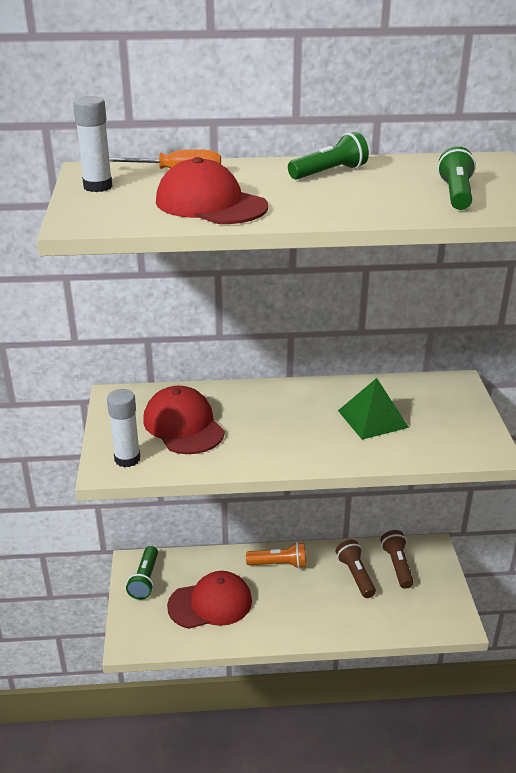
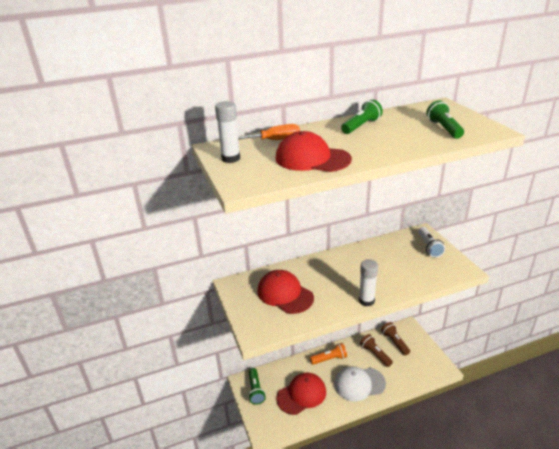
camera: 15 degrees left, 0 degrees up
(127, 459) = (263, 325): white glue stick -> white glue stick (366, 301)
(307, 611) = (359, 384): none -> white cap
(372, 418) = (390, 265): green pyramid -> none
(454, 406) = (429, 247): none -> white flashlight

